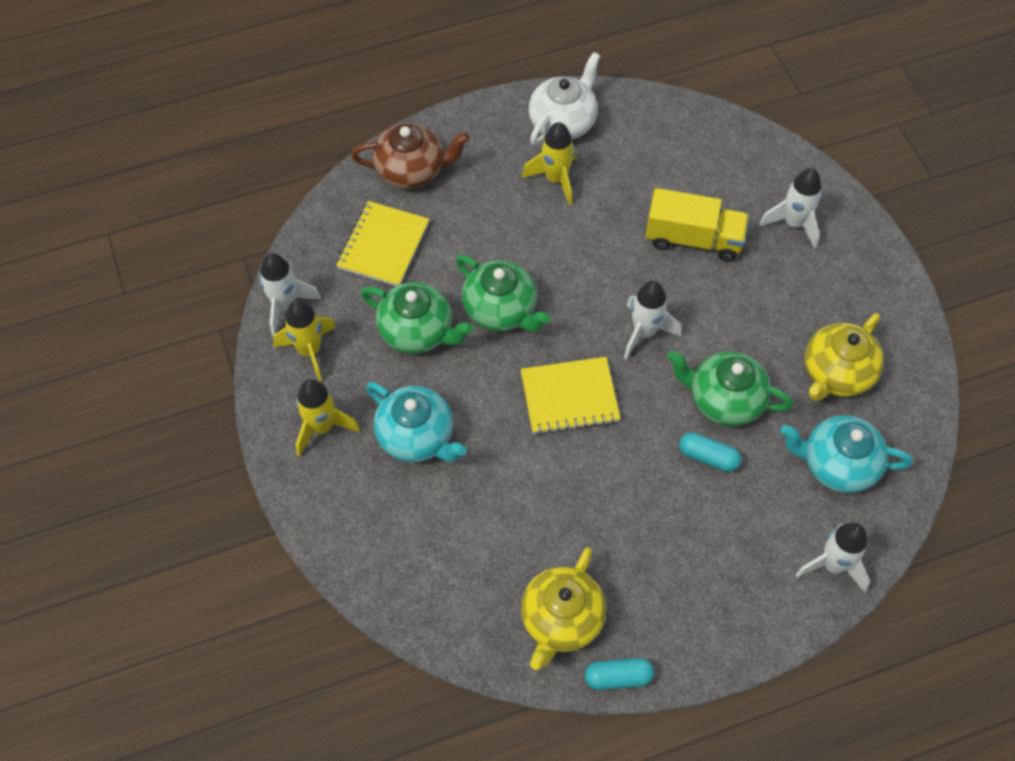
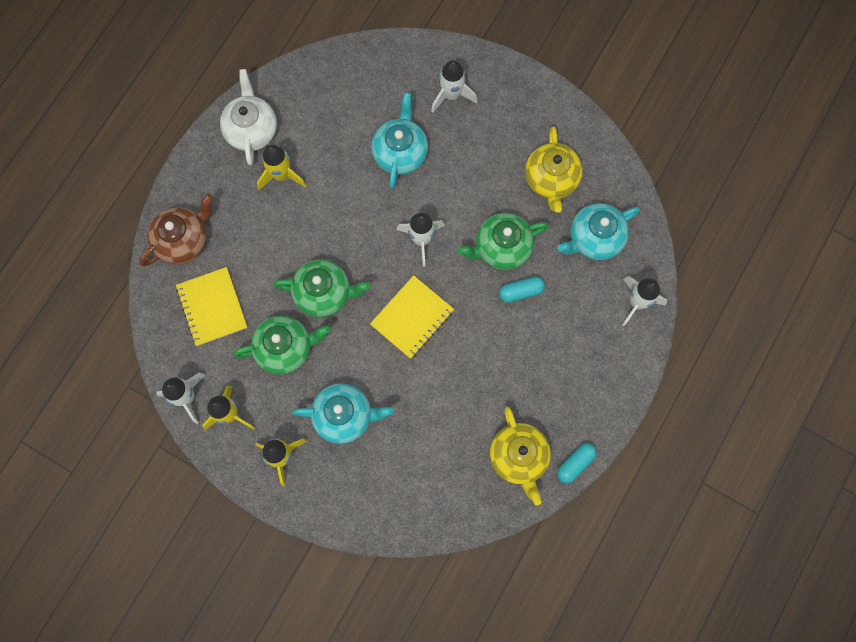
camera: 40 degrees left, 15 degrees up
(693, 239) = (400, 152): yellow truck -> turquoise teapot

